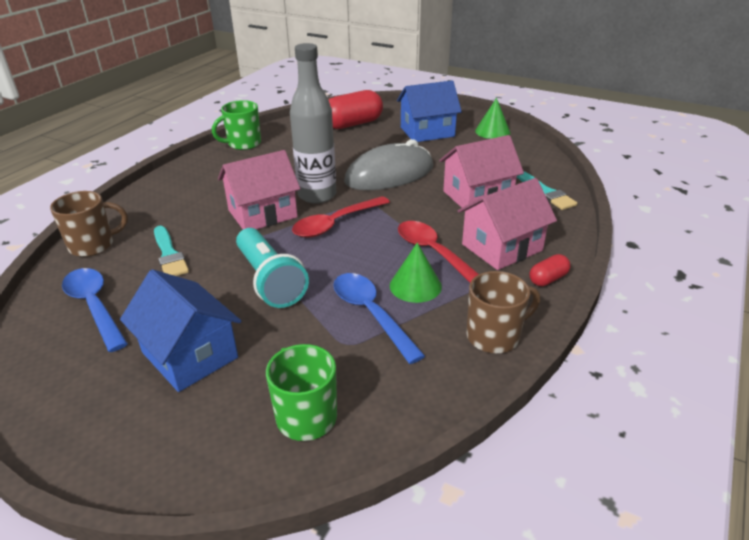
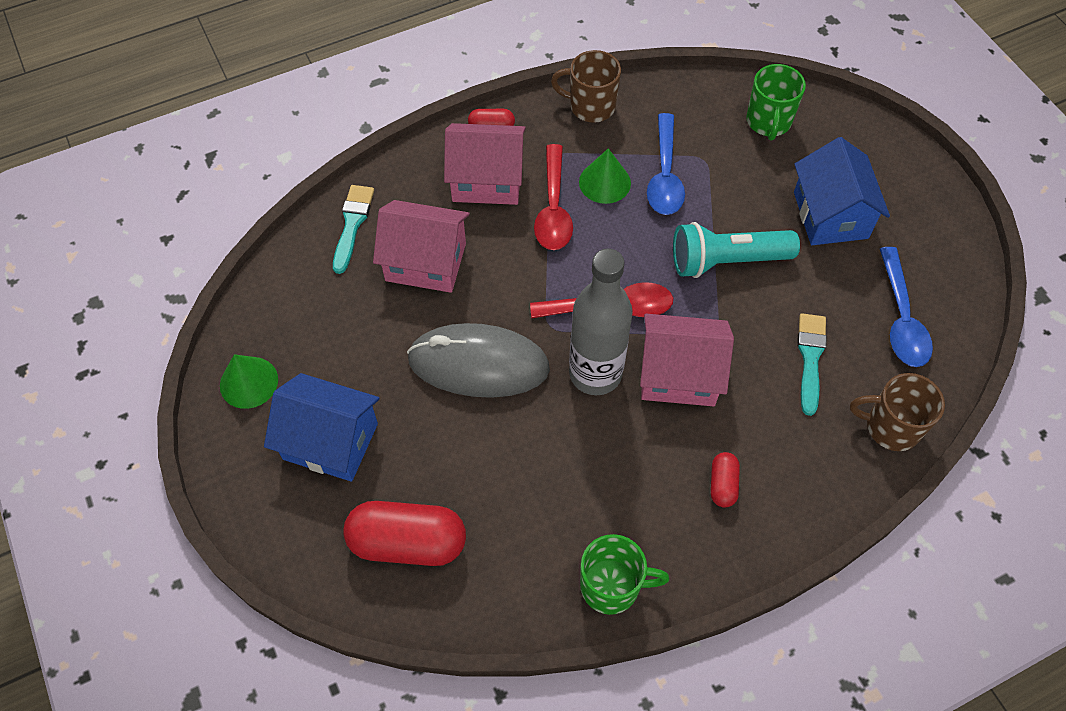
camera: 145 degrees left, 25 degrees up
(203, 187) = (722, 484): none -> red capsule
(270, 280) = (726, 261): turquoise flashlight -> turquoise flashlight turned 105 degrees counterclockwise

